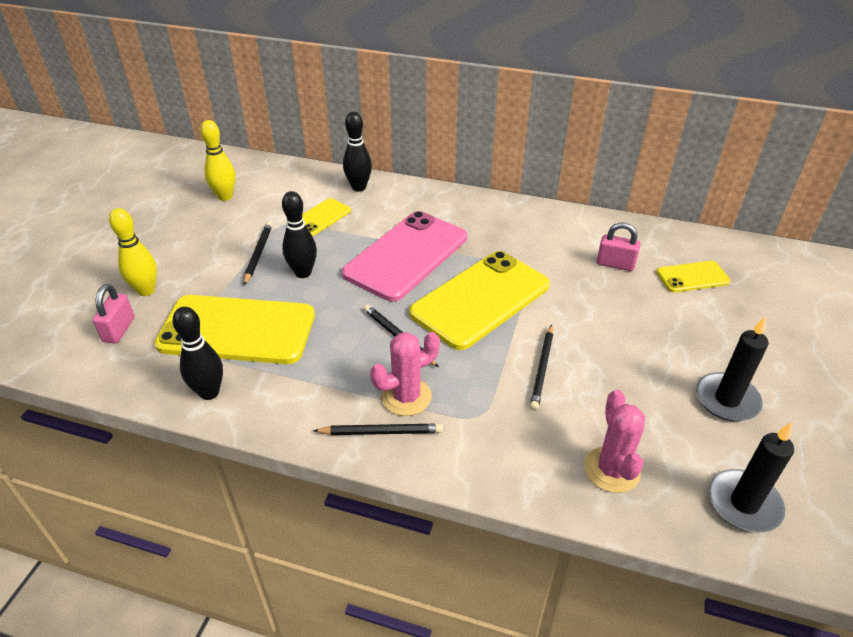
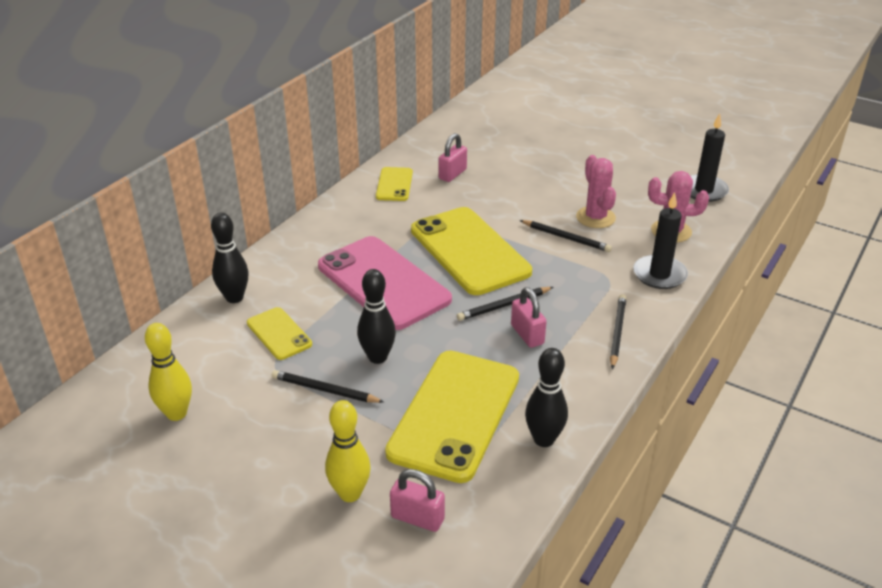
camera: 75 degrees left, 5 degrees down
(358, 360) = (527, 334): none -> pink padlock
(406, 397) = (580, 312): pink cactus -> pink cactus (595, 217)
(692, 277) = (484, 146): yellow phone -> yellow phone (394, 184)
(727, 399) = (616, 170): black candle -> black candle (659, 275)

